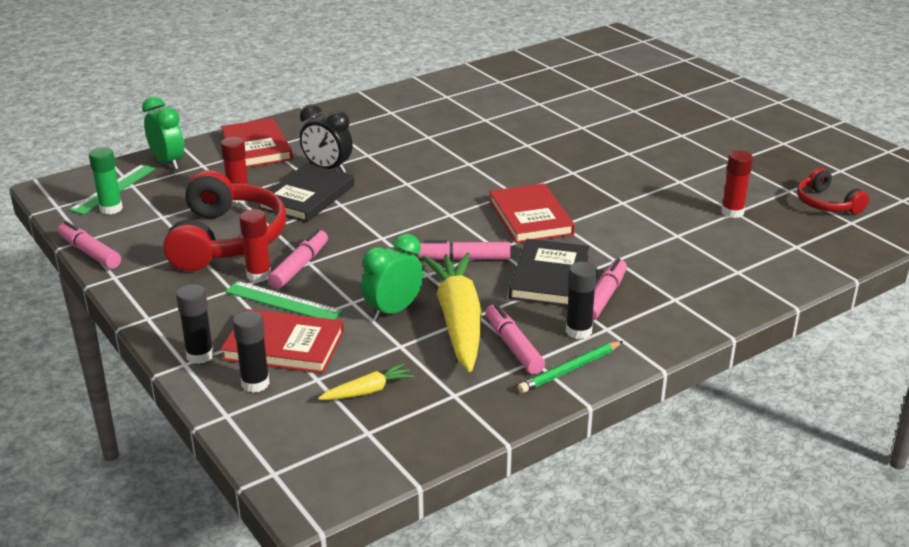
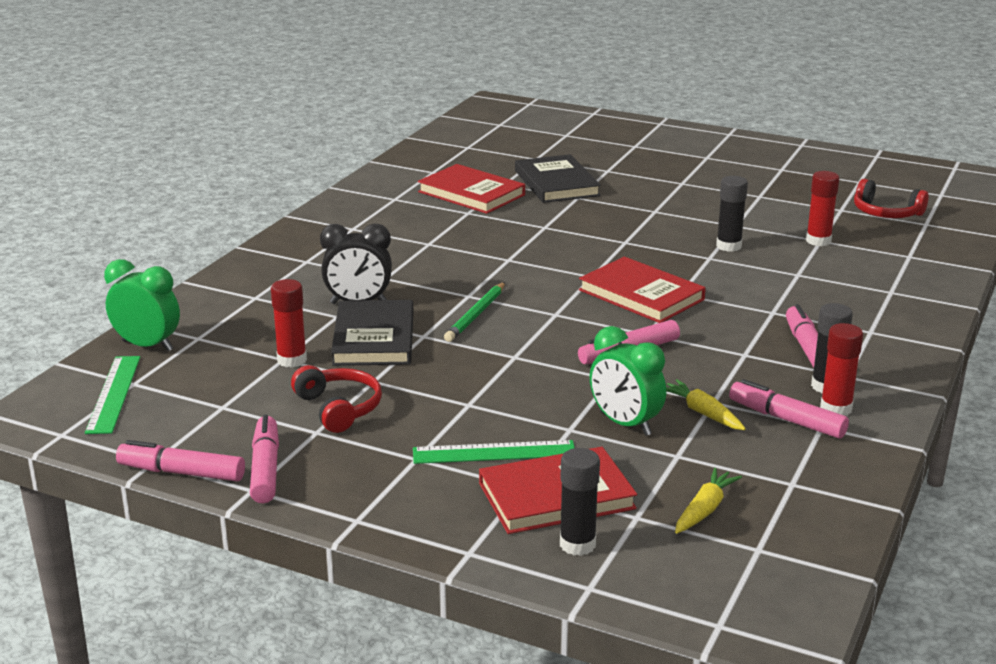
camera: 30 degrees left, 5 degrees down
(111, 209) = (141, 416): green glue stick -> none
(200, 355) = (475, 538): black glue stick -> black glue stick (728, 246)
(226, 239) = (339, 408): red headphones -> red headphones, size x0.53
(257, 147) = (241, 302): red book -> red book (471, 193)
(259, 275) = (429, 434): red glue stick -> red glue stick (836, 408)
(299, 266) = (463, 411): pink marker -> pink marker (265, 469)
(393, 311) = (625, 424): green clock -> green clock turned 60 degrees counterclockwise
(458, 321) = (702, 413): yellow carrot -> yellow carrot, size x0.45
(549, 277) = (733, 345): black book -> black book (556, 183)
(570, 370) = (865, 423): green pencil -> green pencil (476, 315)

